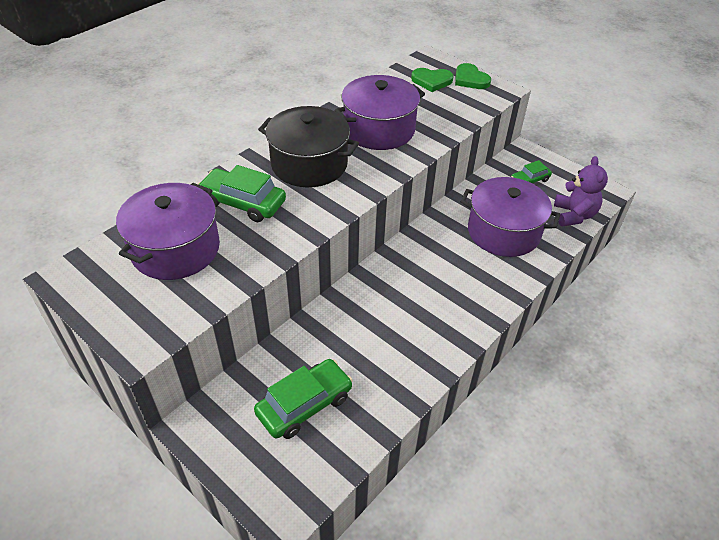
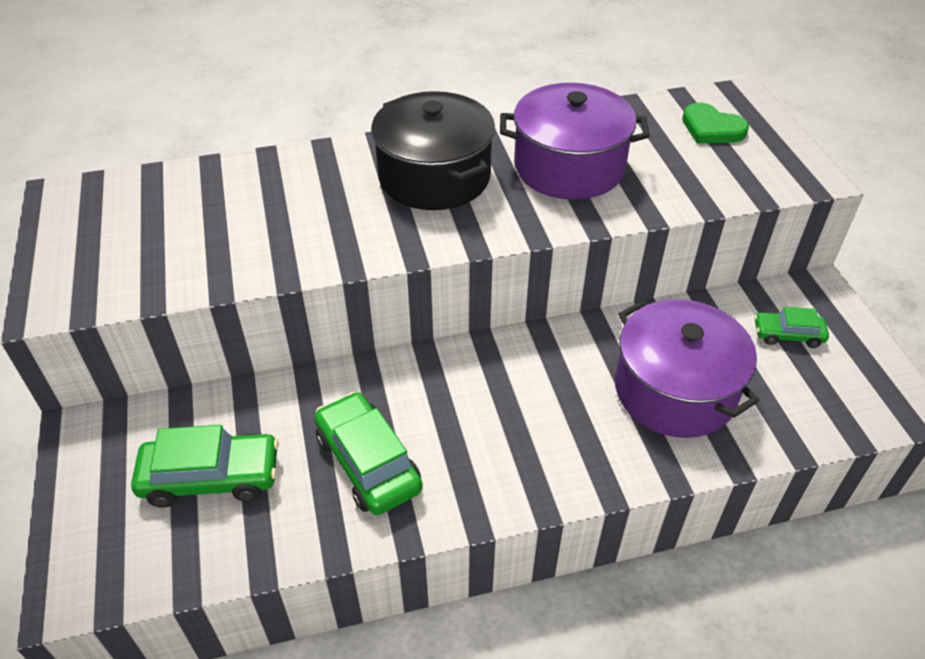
camera: 35 degrees right, 0 degrees up
(175, 249) = (189, 214): purple pot -> none
(243, 203) = (311, 192): green car -> green car (368, 463)
(470, 79) = (775, 145): green heart -> none
(574, 215) = (815, 418): purple teddy bear -> none

